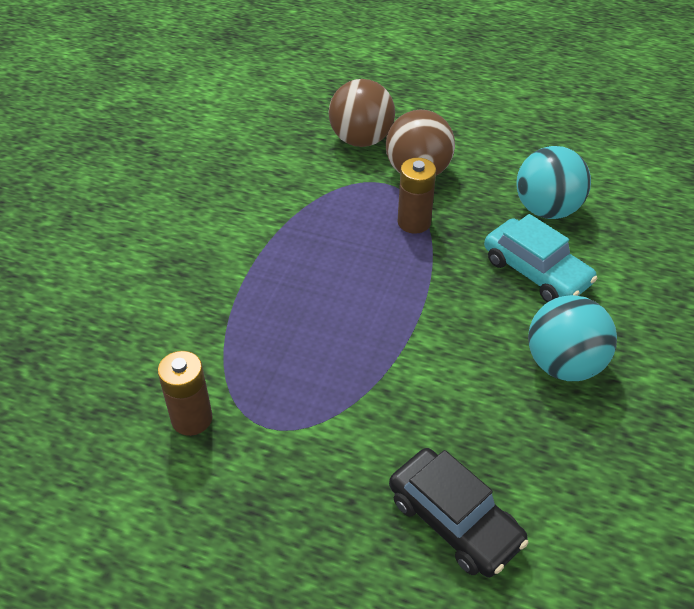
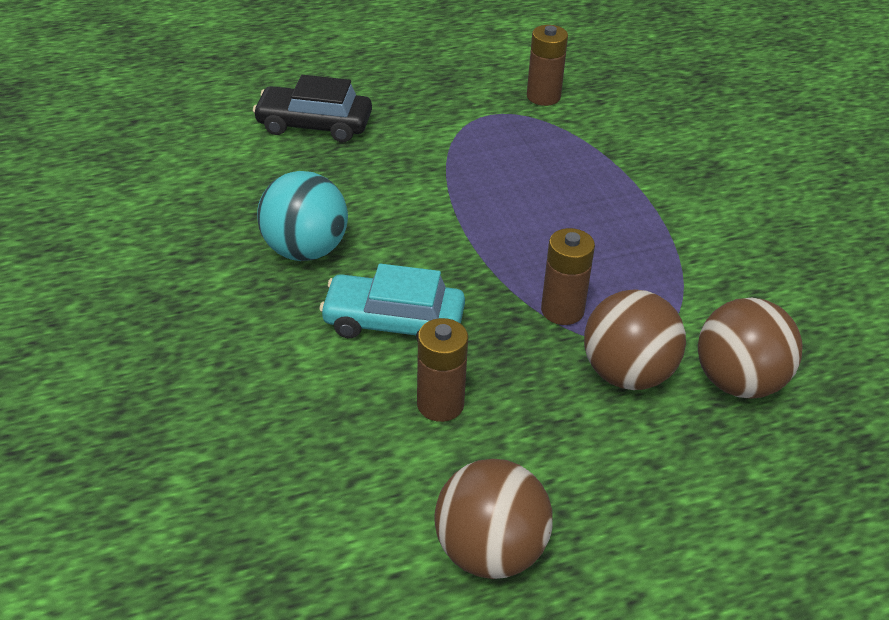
camera: 140 degrees right, 5 degrees down
(547, 209) = (440, 404): turquoise ball -> brown battery
(577, 139) = (490, 552): none -> brown ball

